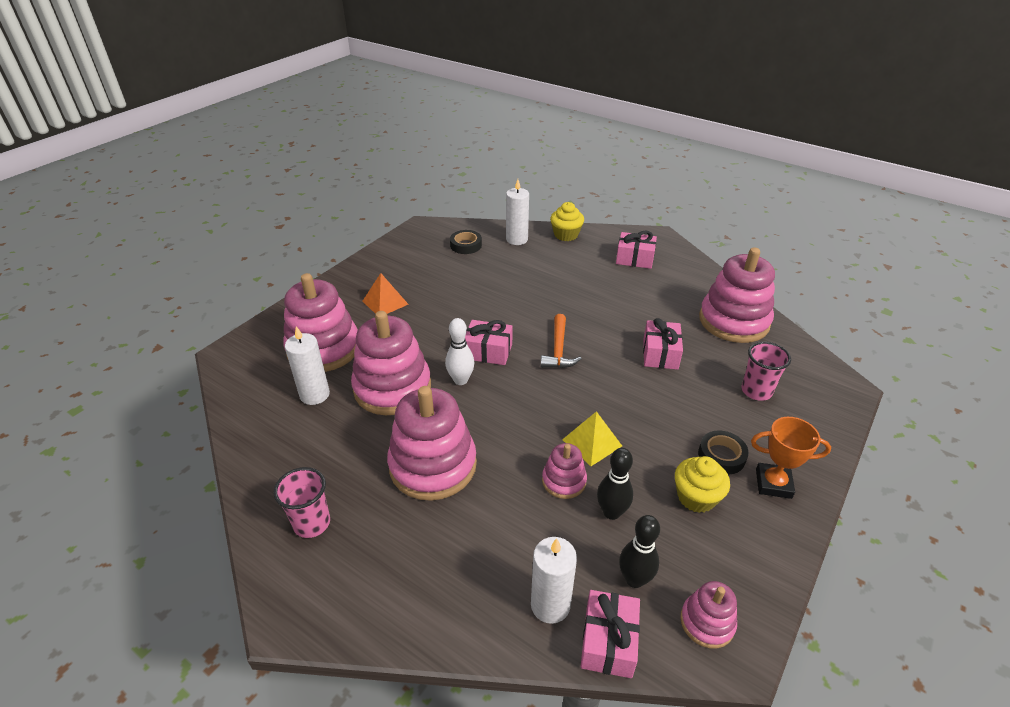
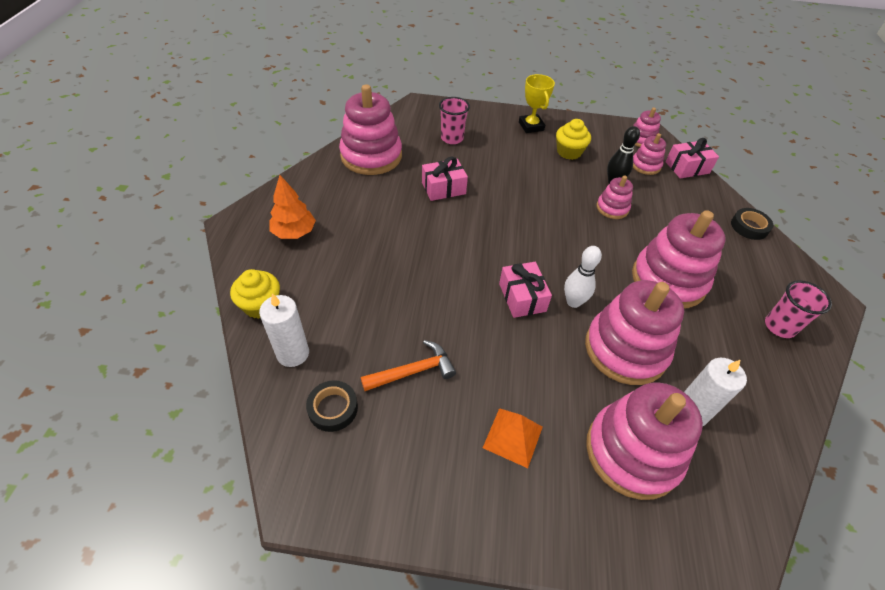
camera: 120 degrees left, 10 degrees up
(550, 605) = (693, 191): white candle -> none
(558, 349) = (483, 249): orange hammer -> orange hammer (413, 371)
(592, 442) = (568, 203): yellow pyramid -> none
(634, 259) = (294, 232): pink gift -> orange tree
(634, 579) = (645, 165): black bowling pin -> pink stacking toy
(721, 456) = (527, 146): black tape -> black tape (749, 227)
(773, 483) = (531, 126): orange trophy -> yellow trophy

